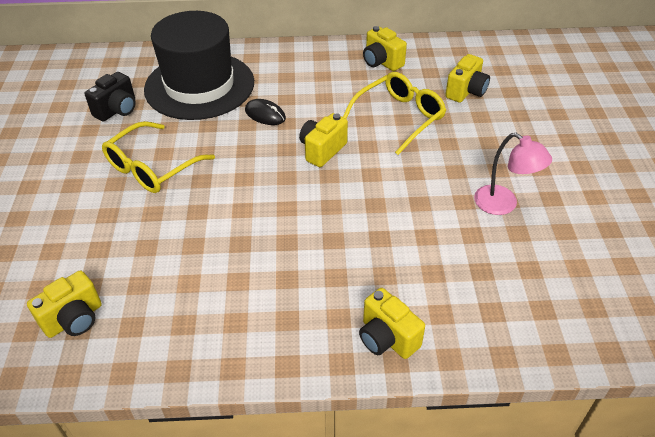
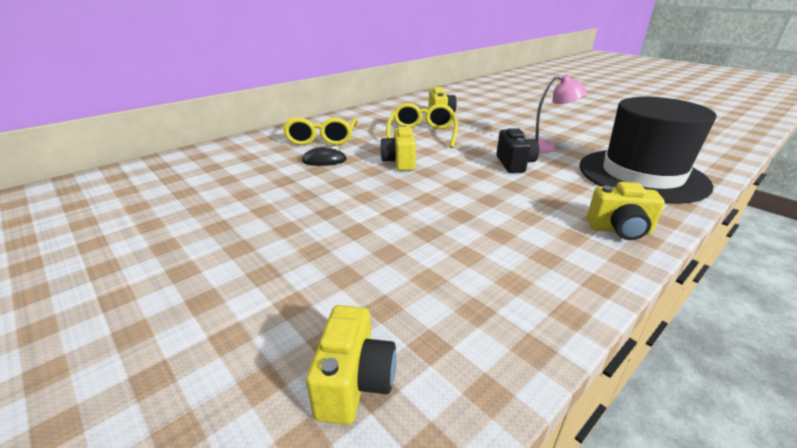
camera: 40 degrees left, 15 degrees down
(117, 110) = (168, 201): black camera -> black camera (514, 164)
(152, 167) = (265, 222): yellow glasses -> yellow glasses (322, 138)
(199, 86) = (239, 163): black hat -> black hat (641, 175)
(381, 62) = (368, 117): yellow camera -> none

